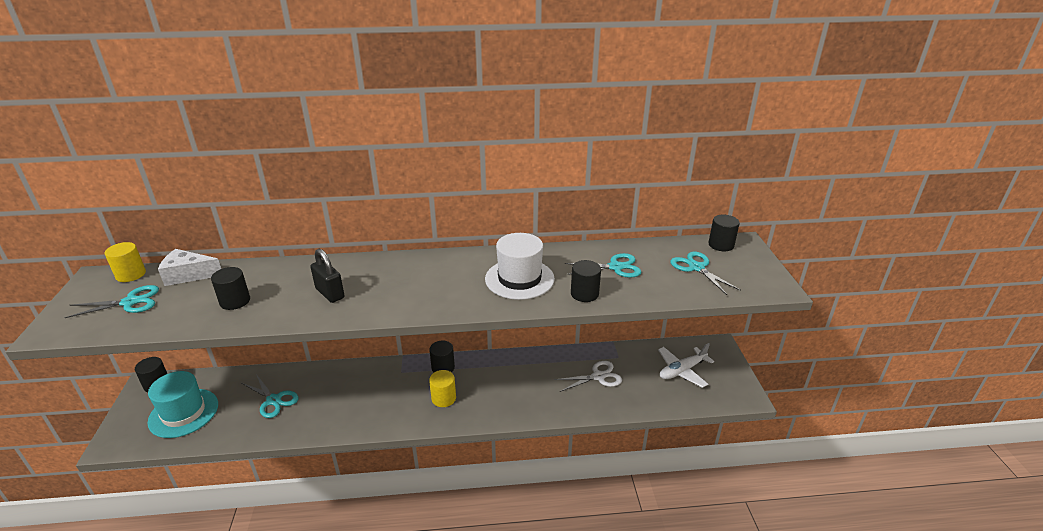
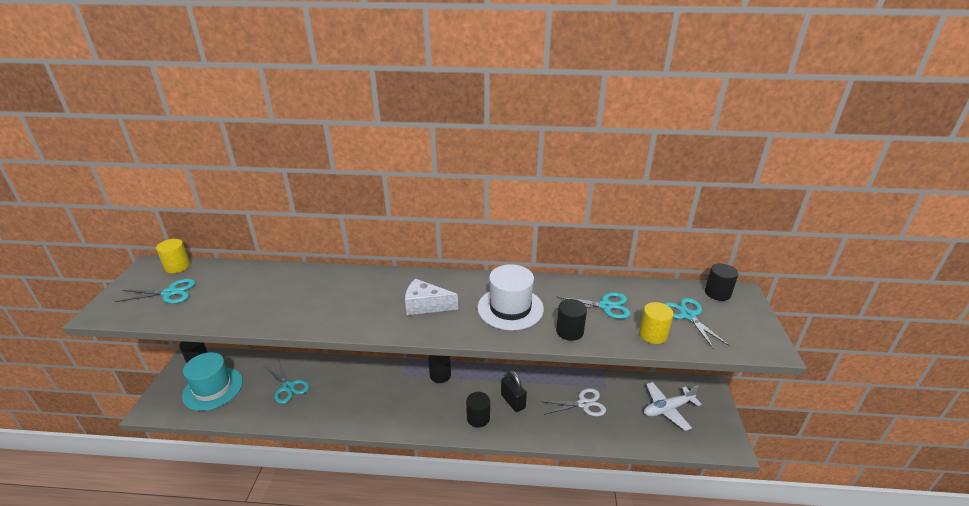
camera: 10 degrees right, 0 degrees up
(188, 275) = (223, 272): white cheese -> white cheese (425, 305)
(235, 301) = (254, 302): black cylinder -> black cylinder (478, 418)
(330, 293) = (336, 303): black padlock -> black padlock (513, 401)
(443, 398) = (435, 406): yellow cylinder -> yellow cylinder (653, 334)

